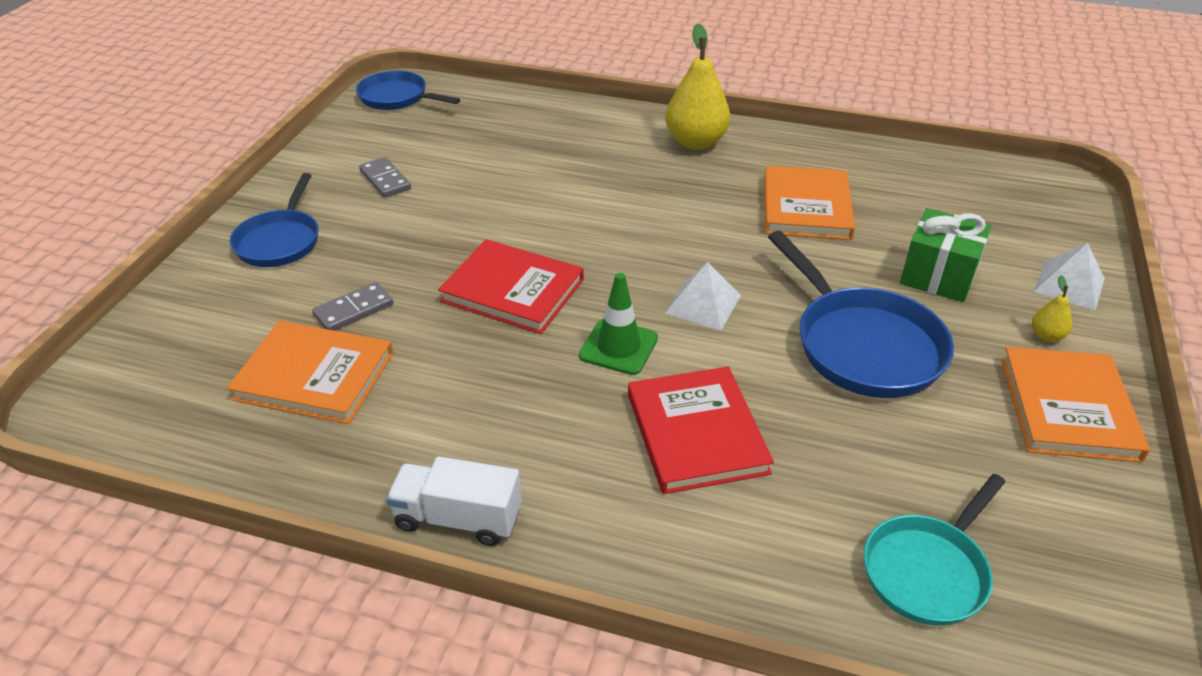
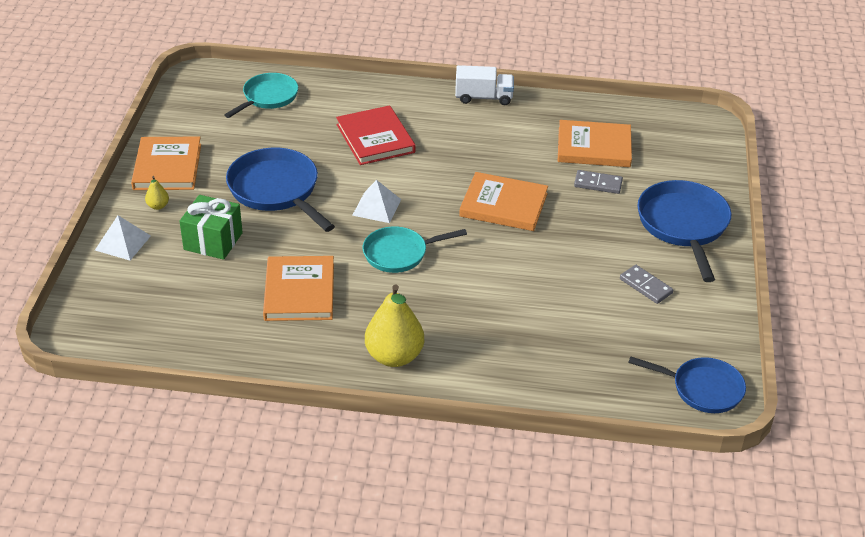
camera: 170 degrees right, 0 degrees up
(280, 241) = (683, 225): blue pan -> blue pan, size x1.52
(353, 310) = (598, 184): grey domino -> grey domino turned 60 degrees clockwise
(512, 290) = (503, 205): red book -> orange book
(618, 347) = (426, 177): green traffic cone -> none
(677, 239) = (399, 253): none -> turquoise pan

